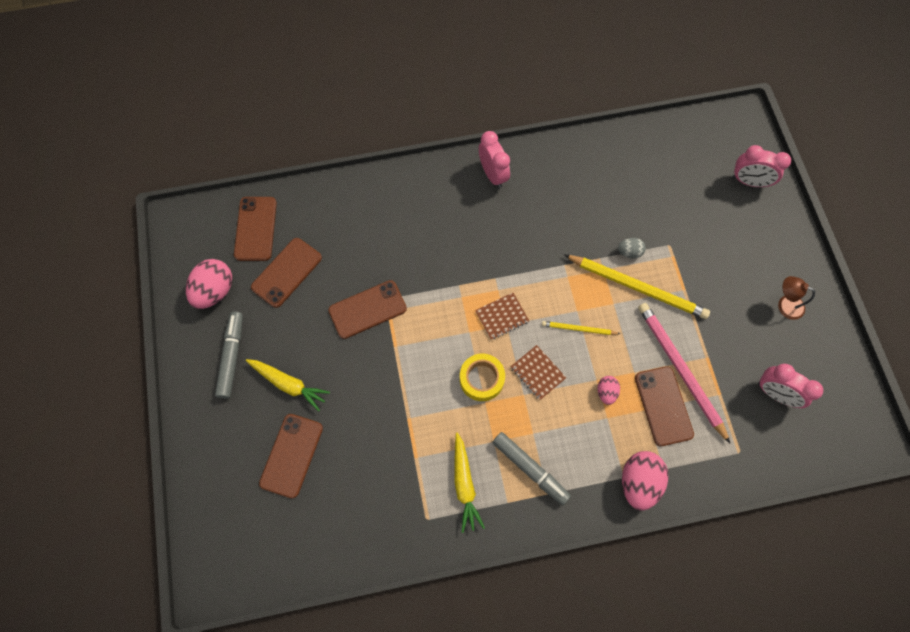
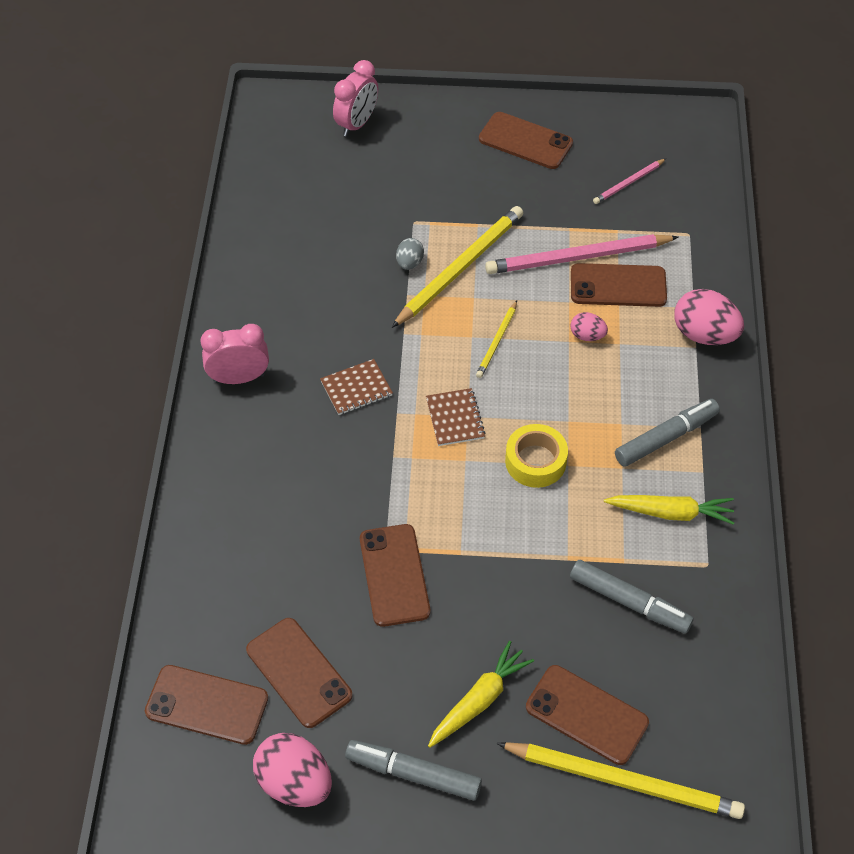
camera: 75 degrees left, 15 degrees down
(249, 488) = (622, 781): none -> yellow pencil
(383, 468) = (629, 602): none -> grey marker
(537, 373) = (543, 399): brown notebook -> brown notebook (356, 388)
(775, 393) = (628, 183): pink clock -> pink pencil
(785, 304) = (525, 141): brown lamp -> brown phone

